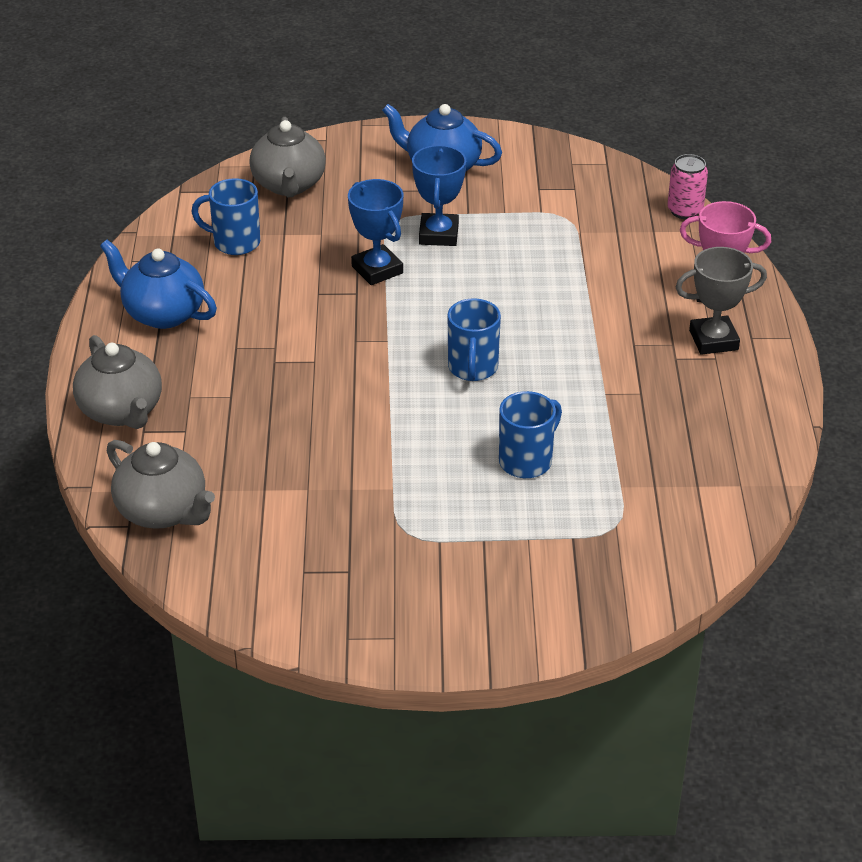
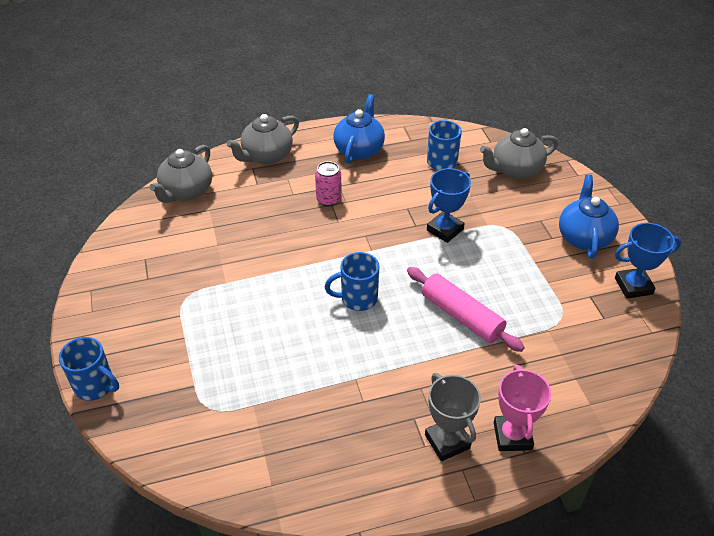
camera: 75 degrees right, 5 degrees up
(438, 234) = (500, 252): blue trophy -> blue trophy (633, 286)
(527, 461) = (268, 346): blue mug -> blue mug (95, 386)
(534, 289) = (461, 316): none -> pink rolling pin
(685, 211) = (616, 396): pink can -> pink can (329, 199)

